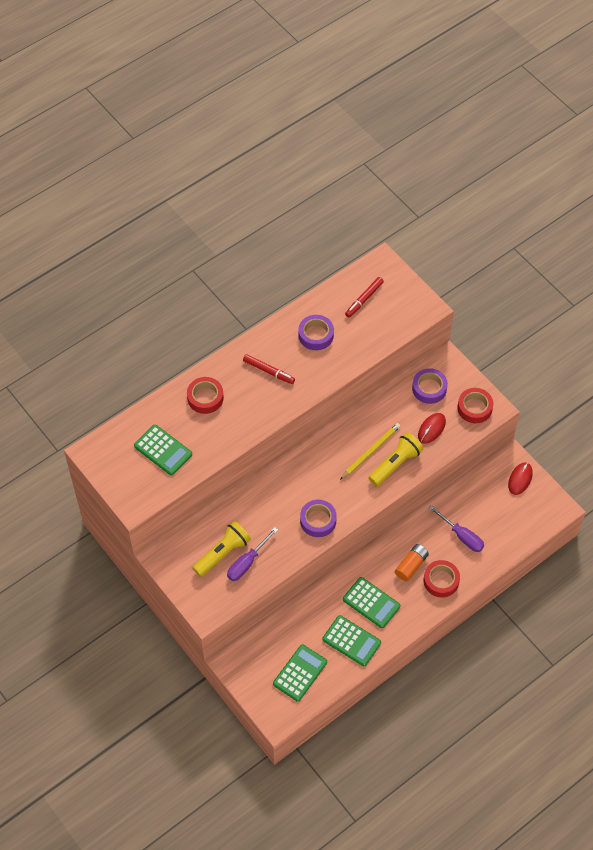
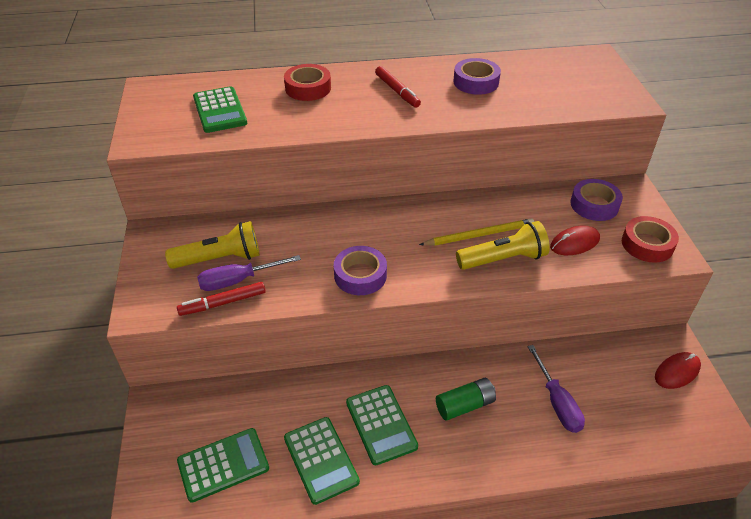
camera: 30 degrees right, 15 degrees down
(364, 299) = (555, 73): red marker -> red marker (223, 303)
(411, 565) = (465, 405): orange battery -> green battery
(441, 581) = (496, 445): red tape -> none

